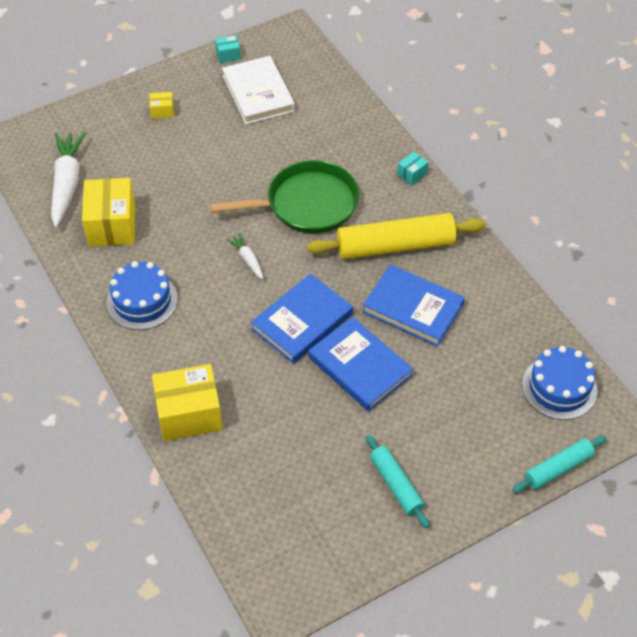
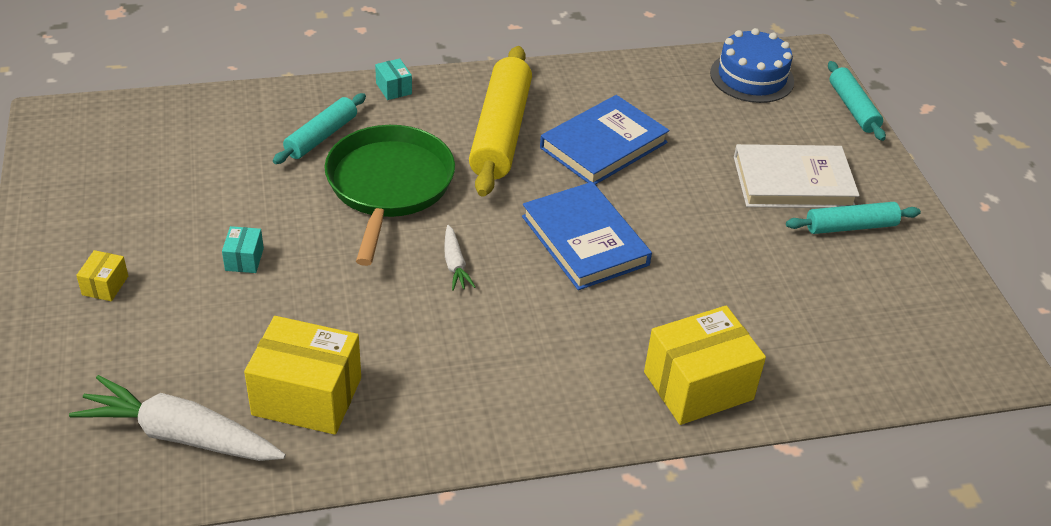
camera: 75 degrees left, 10 degrees down
(142, 301) = (477, 392): blue cake -> none
(189, 414) = (698, 386): yellow box -> yellow box turned 60 degrees clockwise
(228, 55) = (45, 189): turquoise box -> turquoise box (244, 259)
(247, 259) = (455, 264): white carrot -> white carrot turned 90 degrees counterclockwise
(258, 93) = (150, 178): white book -> white book (793, 182)
(339, 155) = (321, 136): none -> turquoise rolling pin
(360, 367) = (674, 210): blue book -> none

